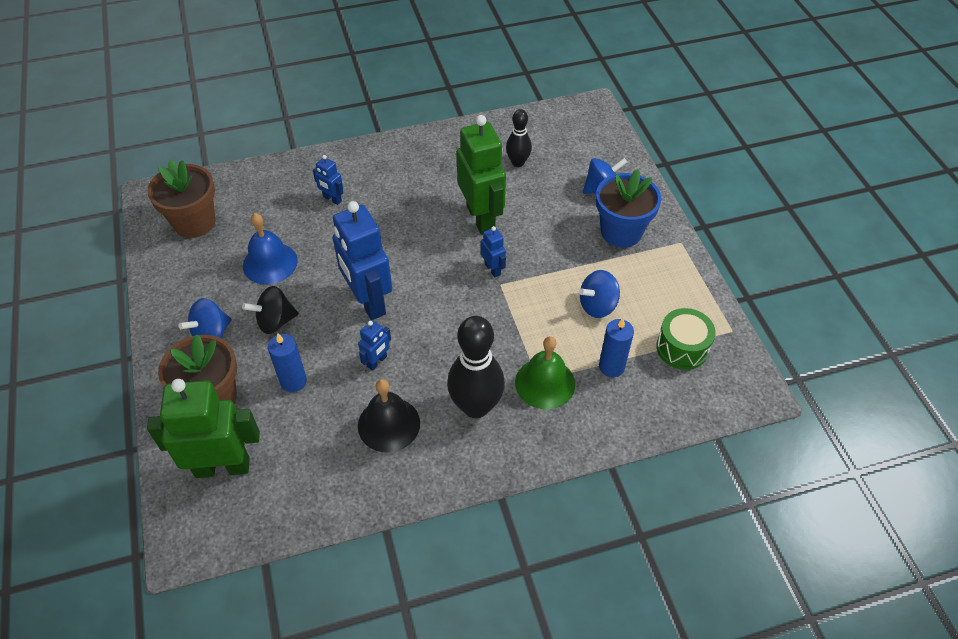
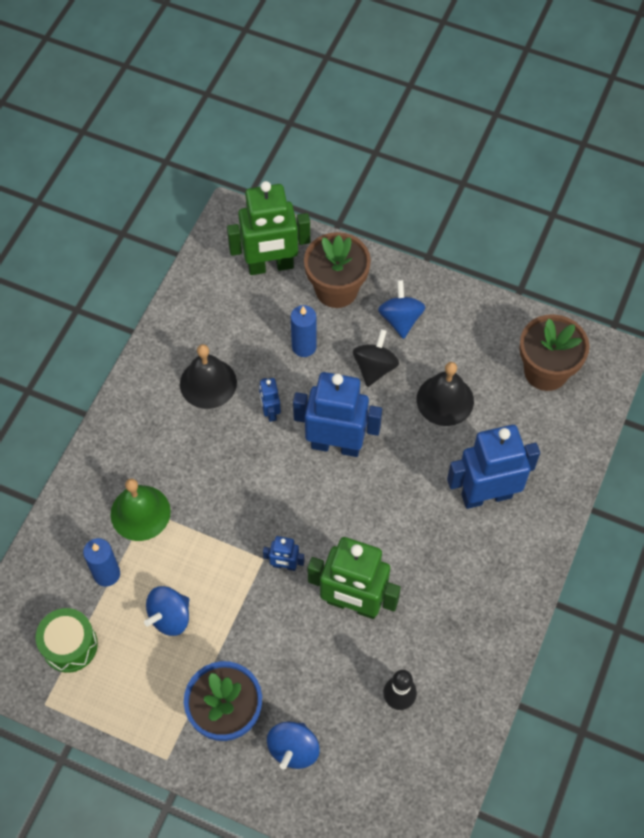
camera: 130 degrees right, 10 degrees up
(222, 467) = (270, 266): green robot -> green robot turned 45 degrees clockwise
(270, 263) = (445, 400): blue bell -> black bell
(332, 199) = (486, 495): blue robot -> blue robot, size x2.18
(476, 406) = (167, 449): black bowling pin -> none
(597, 306) = (170, 617): blue spinning top -> blue spinning top turned 150 degrees counterclockwise

